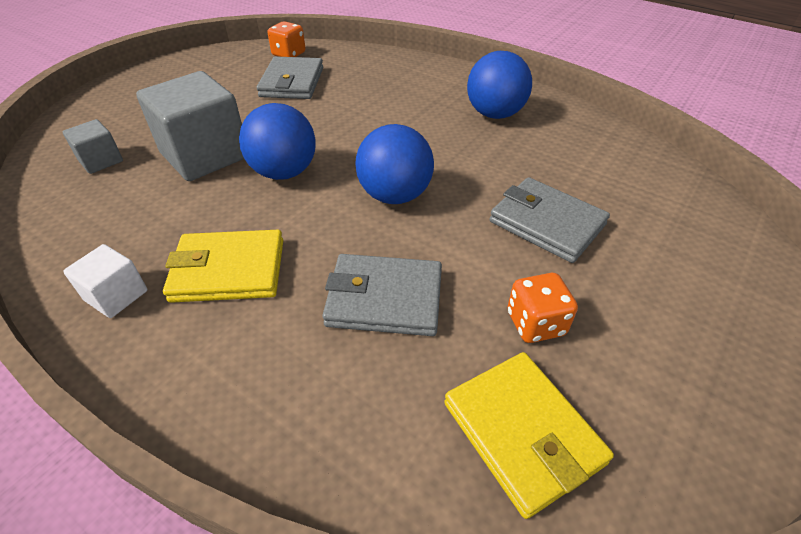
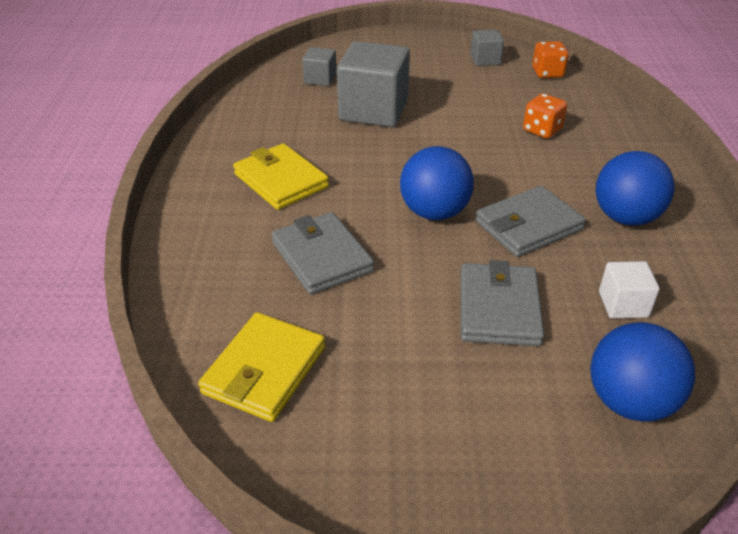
camera: 55 degrees right, 5 degrees down
(116, 295) = (222, 154): white cube -> white cube (623, 304)
(227, 68) = (485, 60): none -> grey cube
(284, 172) = (397, 151): blue ball -> blue ball (629, 402)
(292, 82) = (510, 95): grey wallet -> grey wallet (528, 225)
(535, 323) = (371, 342): orange dice -> orange dice (542, 130)

